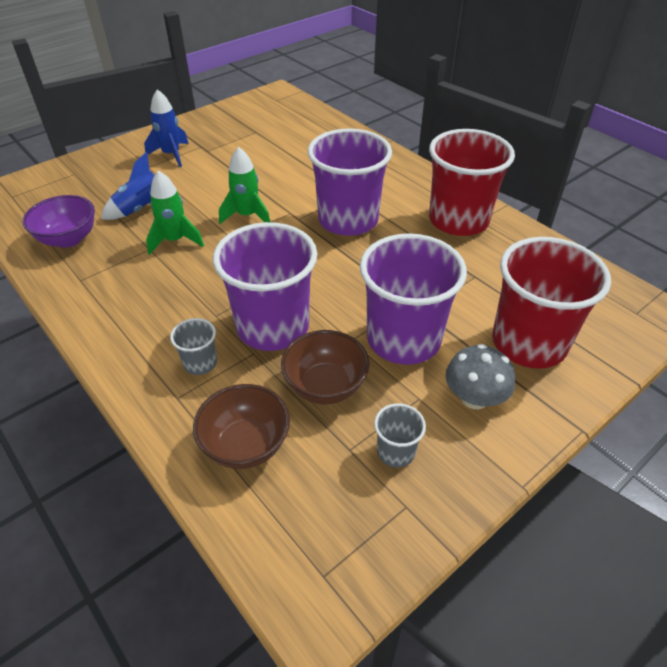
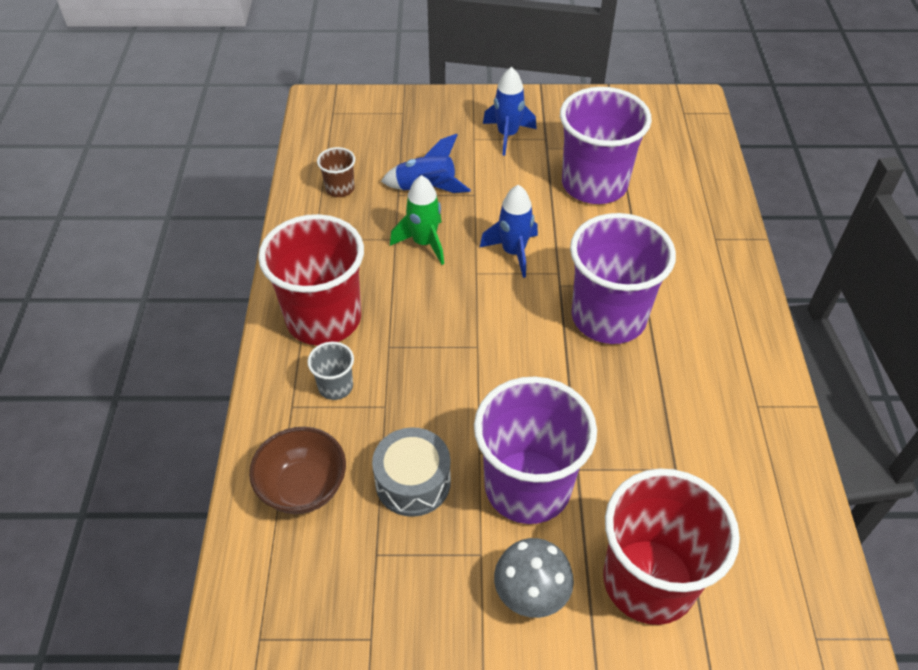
camera: 40 degrees right, 5 degrees up
(68, 239) = (340, 188): purple bowl -> brown cup
(247, 216) = (513, 252): green rocket -> blue rocket
(273, 327) = (424, 391): purple cup -> purple cup (594, 184)
(325, 386) = (413, 482): brown bowl -> grey drum
(396, 452) = (410, 587): grey cup -> none
(458, 220) = (731, 391): red cup -> red cup (324, 318)

